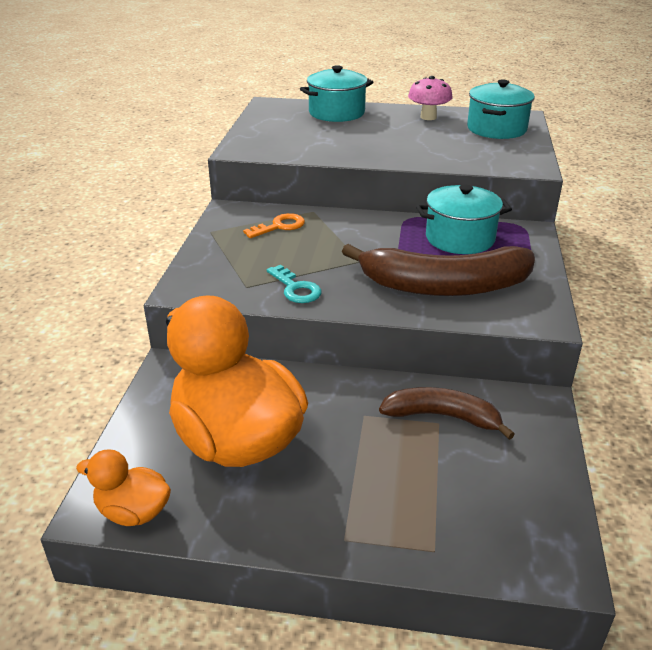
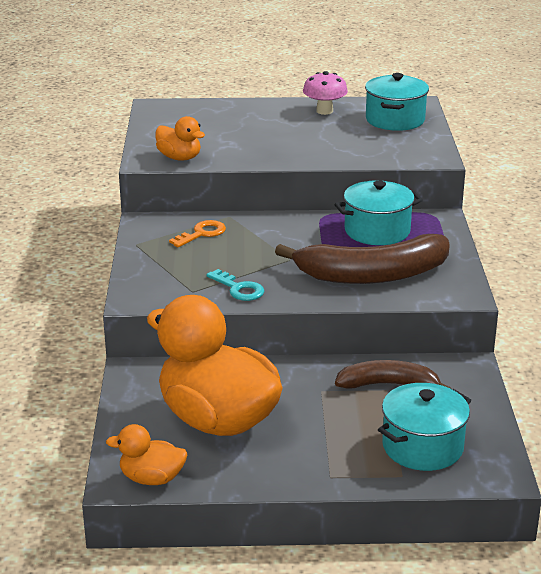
camera: 10 degrees left, 5 degrees down
(272, 149) = (179, 158): none -> orange duck
(336, 113) = (229, 112): turquoise pot -> turquoise pot (422, 447)

